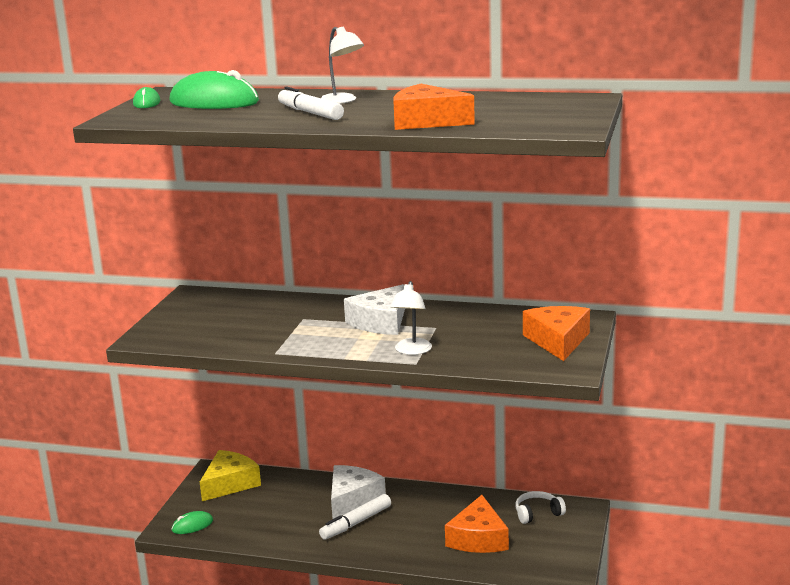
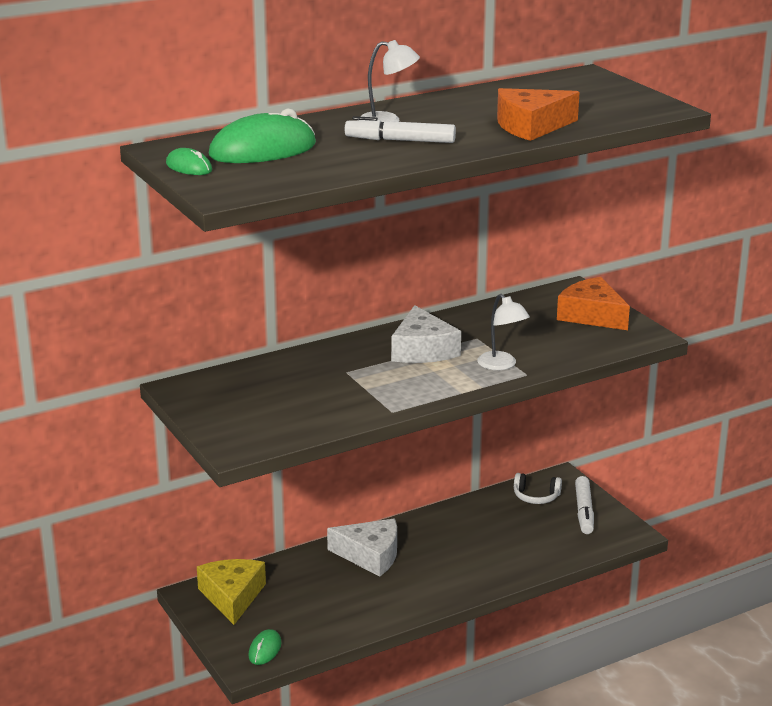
camera: 45 degrees left, 5 degrees up
(352, 499) = (370, 555): white cheese -> white cheese turned 120 degrees clockwise
(356, 523) = (409, 574): white marker -> white marker (584, 511)
(478, 538) = (524, 537): orange cheese -> none
(537, 513) = (536, 496): white headphones -> white headphones turned 105 degrees counterclockwise

